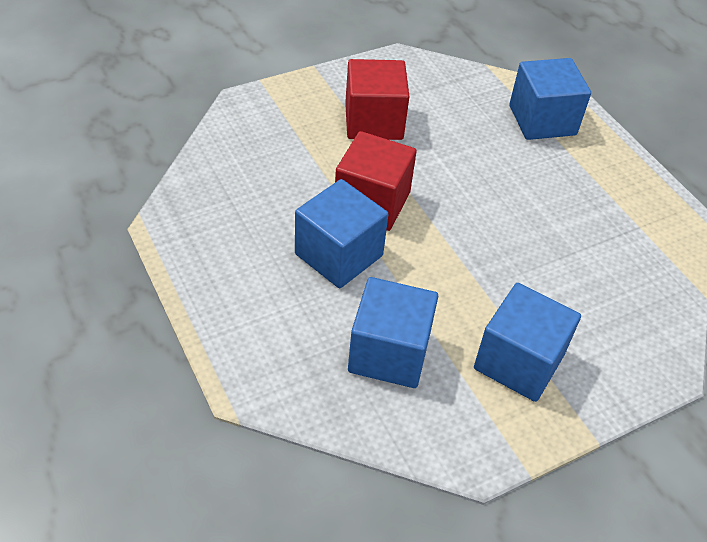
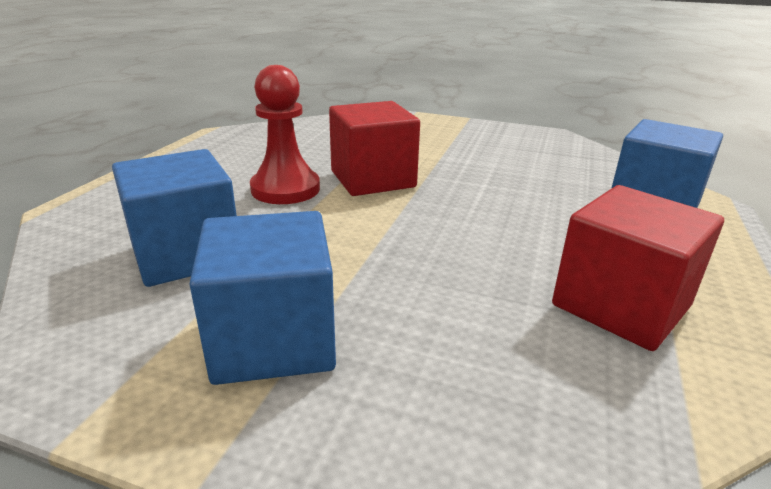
camera: 50 degrees right, 20 degrees down
(339, 255) = (285, 189): blue cube -> red pawn
(373, 121) = (463, 149): red cube -> red cube (621, 305)

